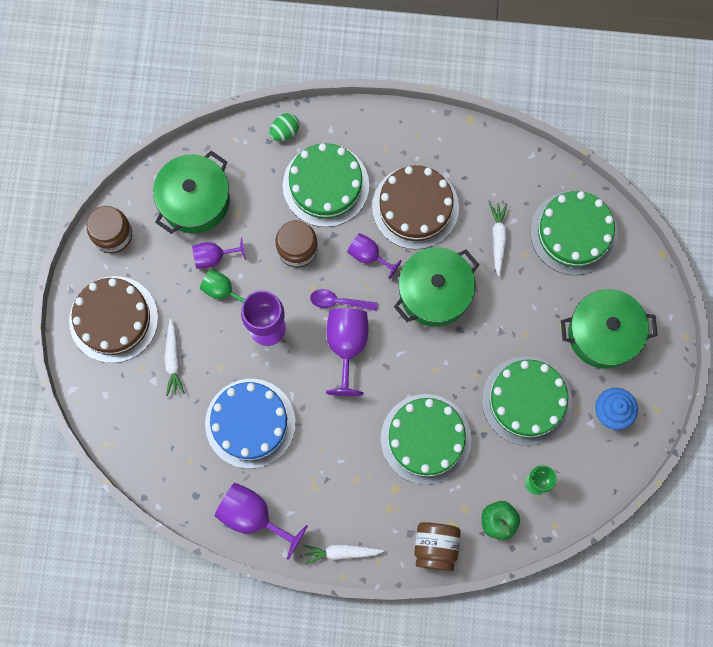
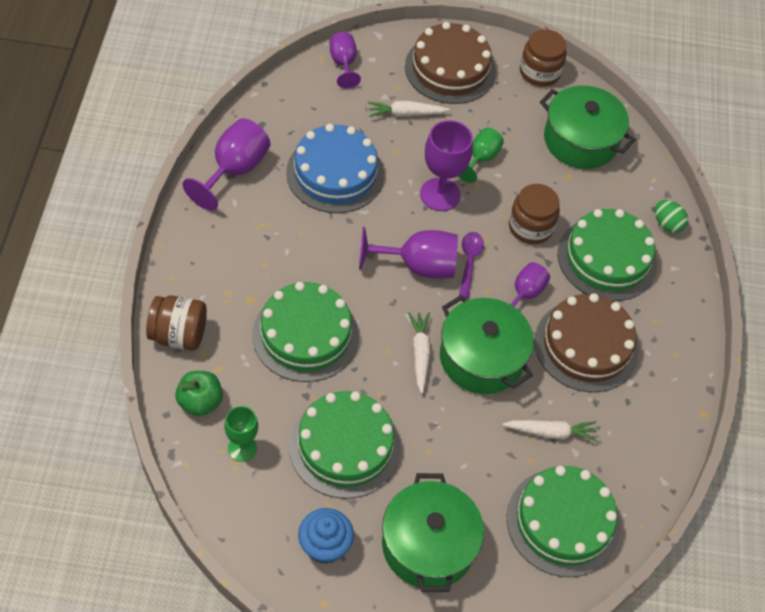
camera: 85 degrees right, 20 degrees down
(214, 257) = (518, 153): purple goblet -> purple goblet (343, 64)
(341, 552) = (185, 245): white carrot -> white carrot (420, 354)

